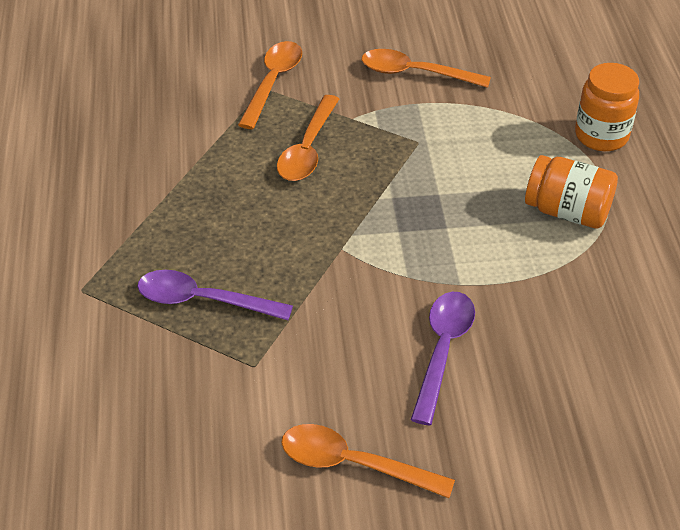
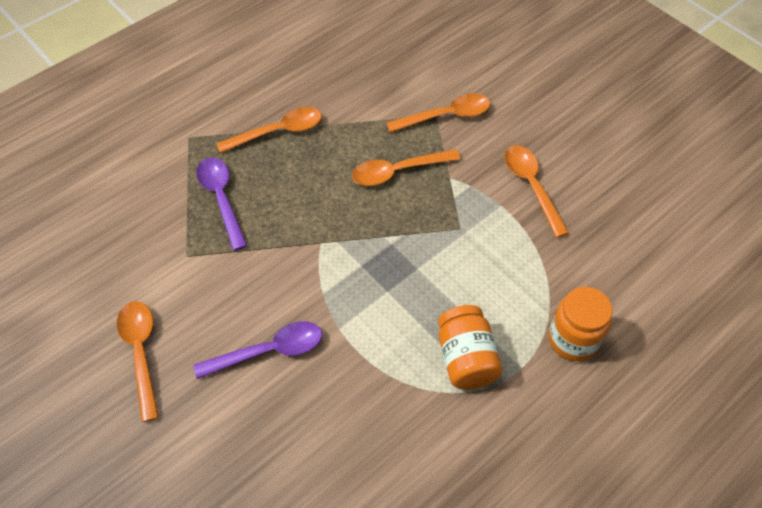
camera: 55 degrees right, 10 degrees up
(157, 211) = (278, 132): none -> orange spoon

